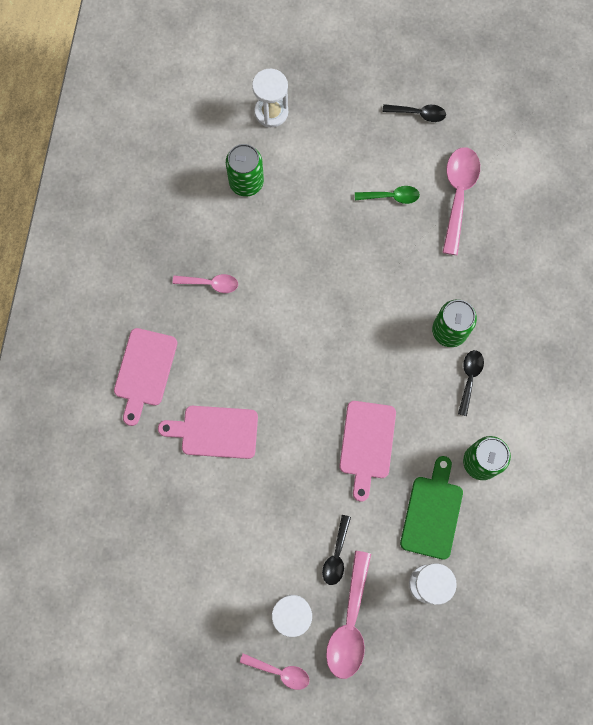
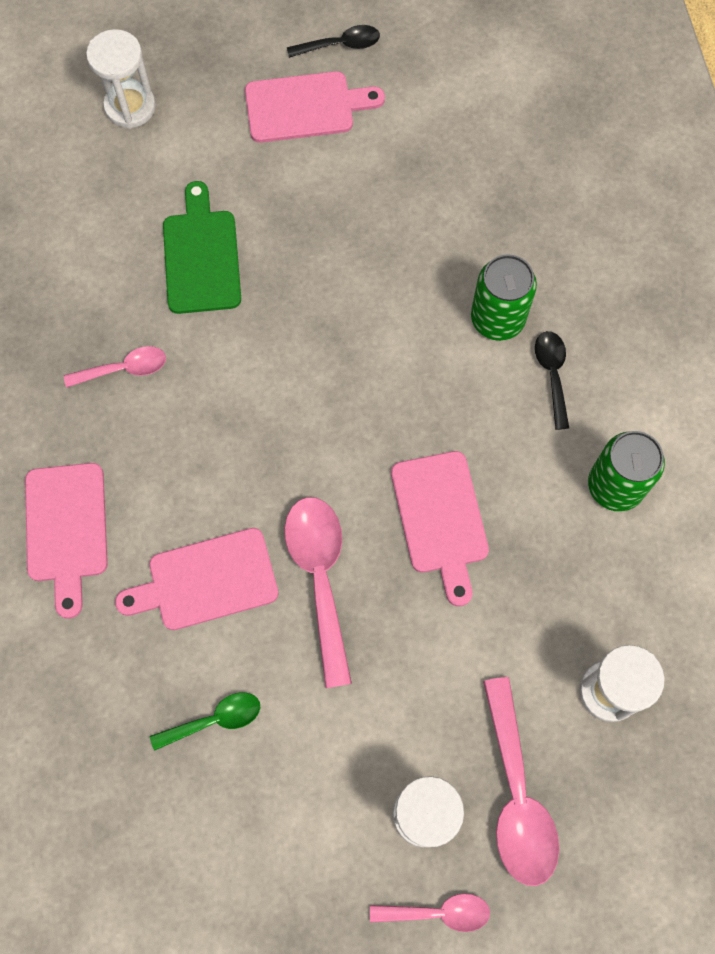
camera: 20 degrees left, 5 degrees down
(246, 182) = (127, 212): green can -> none
(336, 555) = (457, 699): black spoon -> none
(380, 149) = (305, 107): none -> pink cutting board
(391, 196) = (344, 165): green spoon -> green spoon (215, 720)
(432, 513) = (575, 584): green cutting board -> green cutting board (201, 256)
(458, 194) = (437, 132): pink spoon -> pink spoon (320, 578)

